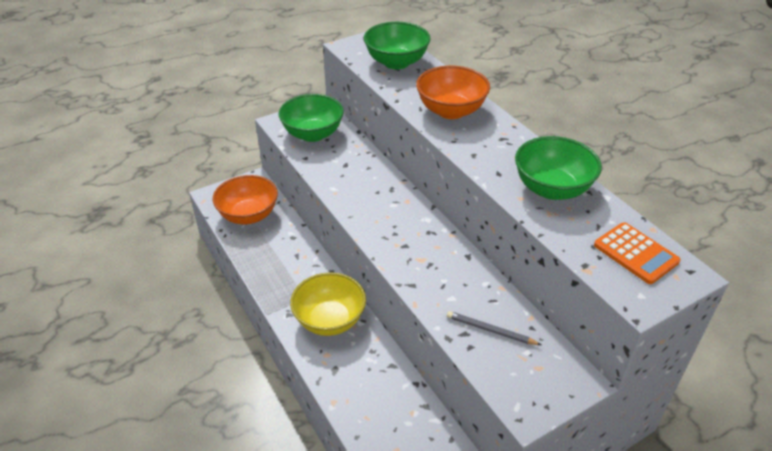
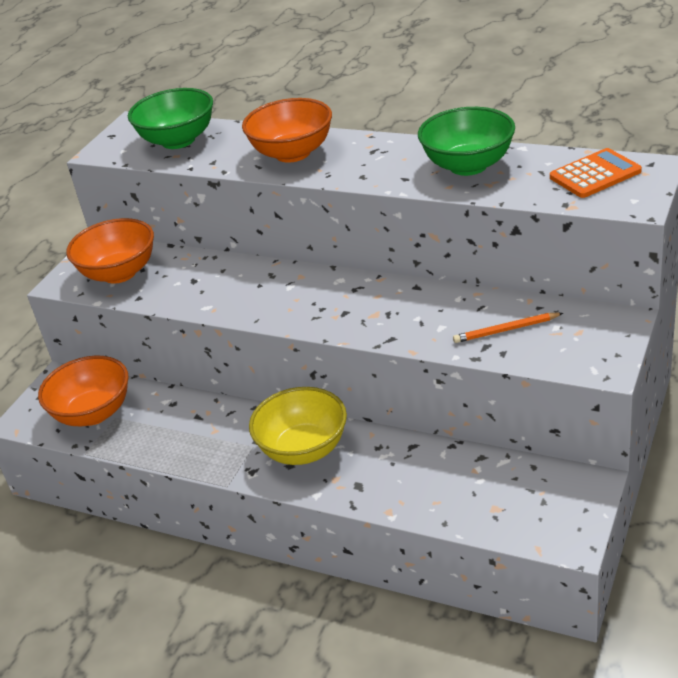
camera: 30 degrees left, 5 degrees down
(313, 134) = (119, 273): green bowl -> orange bowl
(490, 330) = (506, 330): grey pencil -> orange pencil
(635, 253) = (595, 174): orange calculator -> orange calculator turned 45 degrees counterclockwise

